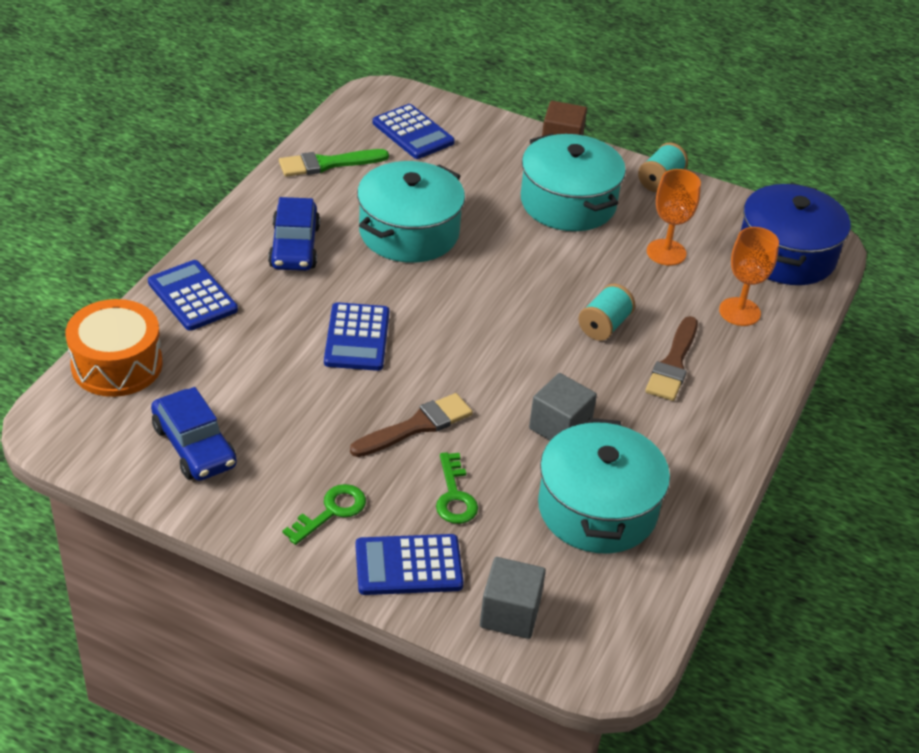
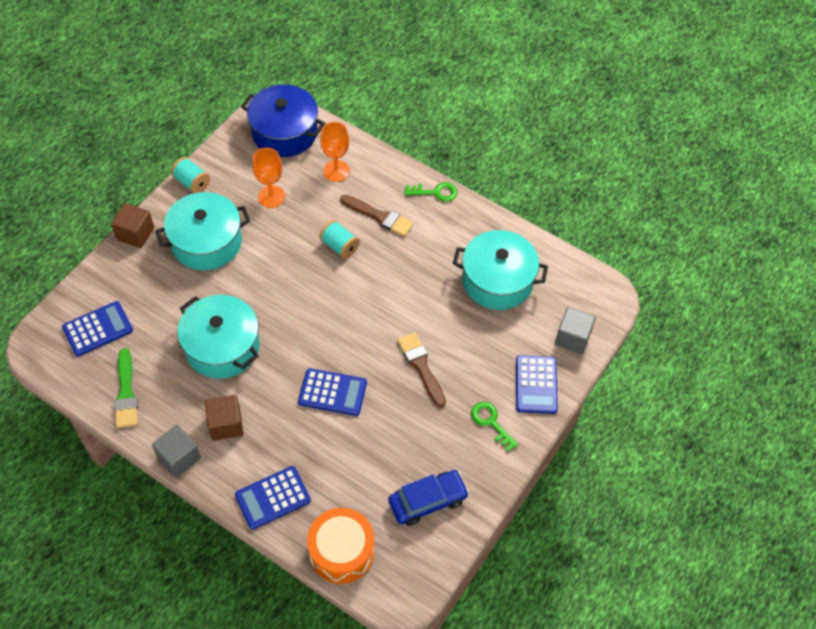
camera: 80 degrees left, 15 degrees up
(294, 247) = (226, 424): blue car -> brown cube
(454, 496) = (482, 353): green key -> green key (435, 192)
(560, 427) = (429, 287): grey cube -> grey cube (179, 457)

